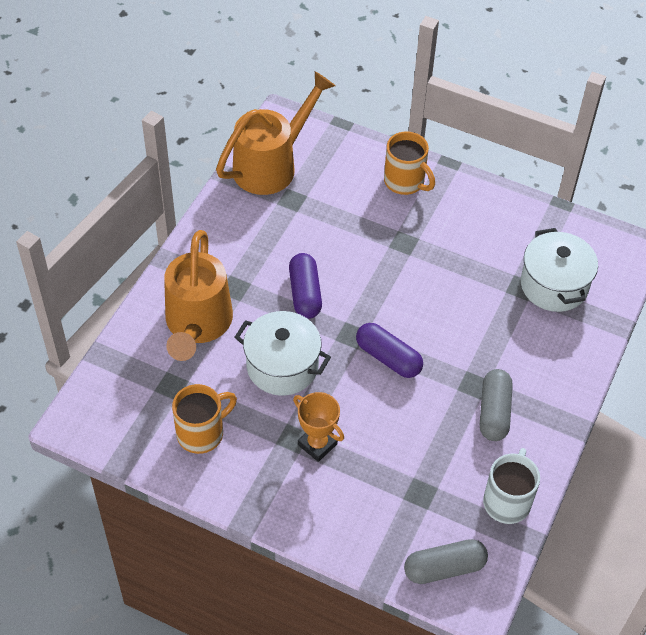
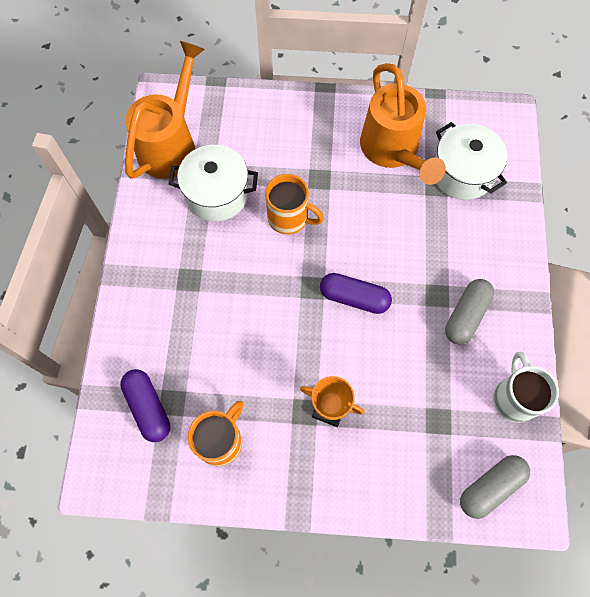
camera: 20 degrees left, 15 degrees up
(197, 325) = (170, 331): orange watering can -> orange watering can (392, 151)
(282, 366) = (265, 343): white pot -> white pot (217, 194)
(305, 293) = (254, 261): purple capsule -> purple capsule (148, 407)
(405, 182) = (296, 119): orange mug -> orange mug (289, 218)
(494, 412) = (466, 315): grey capsule -> grey capsule turned 45 degrees clockwise

